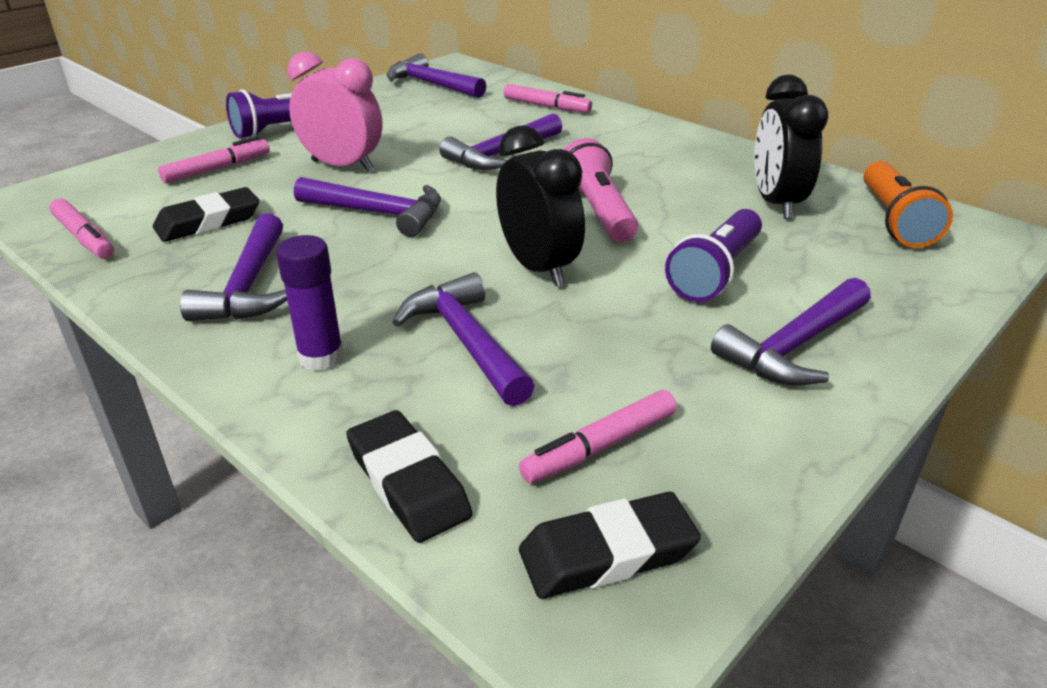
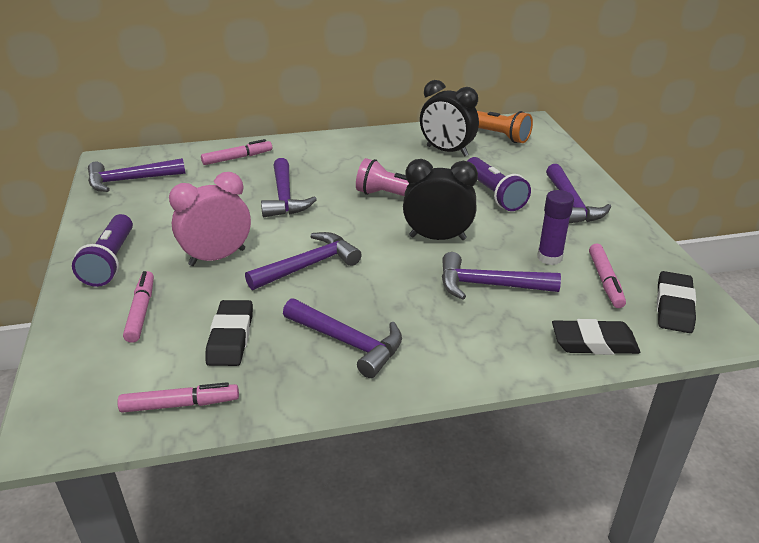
camera: 55 degrees left, 0 degrees up
(321, 357) = (461, 337): purple glue stick -> purple glue stick (549, 257)

